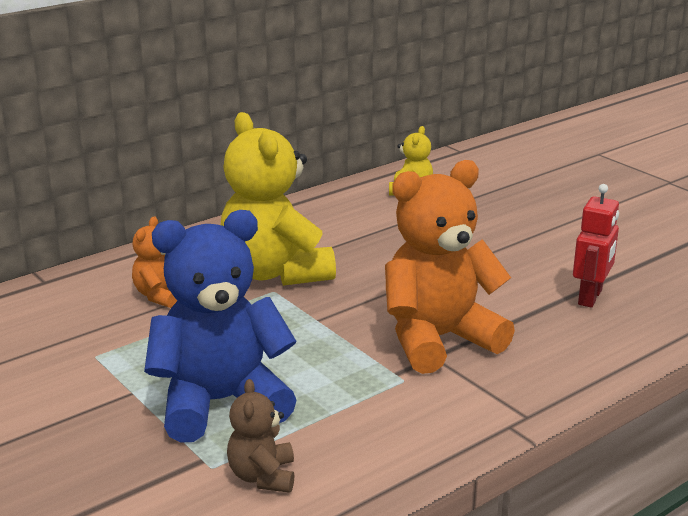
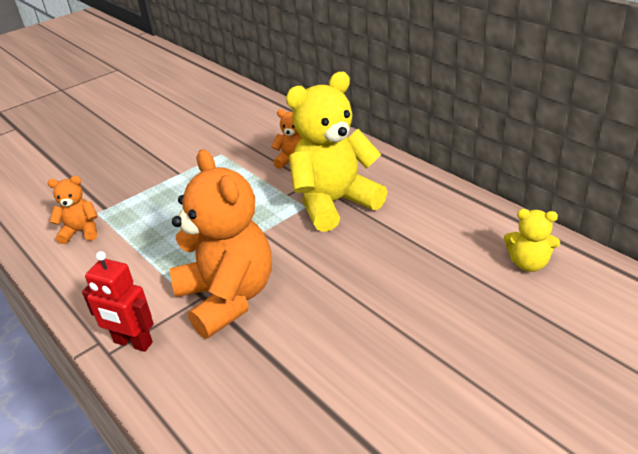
camera: 90 degrees right, 10 degrees up
(220, 403) = (160, 205): blue teddy bear -> none
(262, 476) = (81, 232): brown teddy bear -> orange teddy bear
(590, 297) = (304, 409): red robot -> red robot (133, 343)

